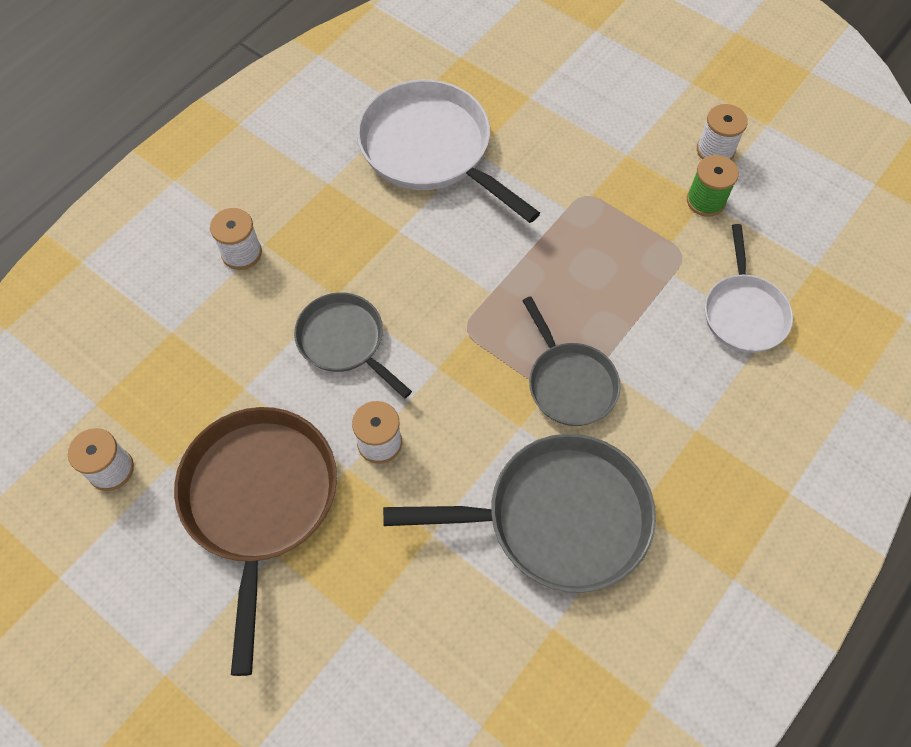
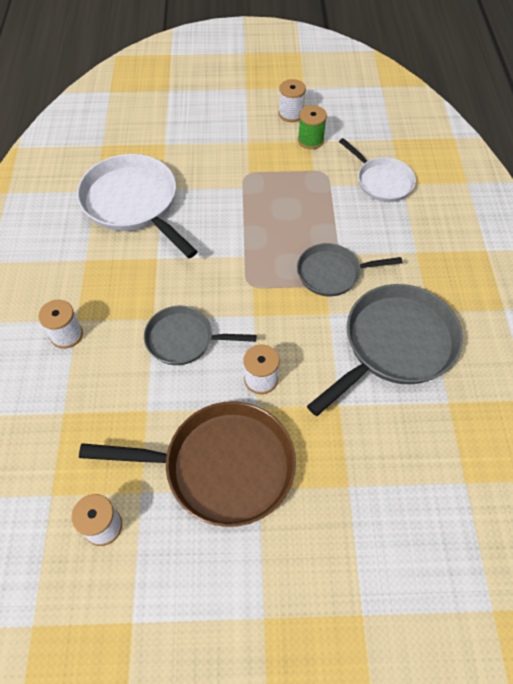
camera: 40 degrees left, 5 degrees down
(259, 501) = (221, 467): brown pan -> brown pan turned 135 degrees clockwise
(431, 150) = (133, 203): white pan -> white pan turned 45 degrees clockwise
(569, 383) = (332, 273): grey pan -> grey pan turned 150 degrees clockwise

